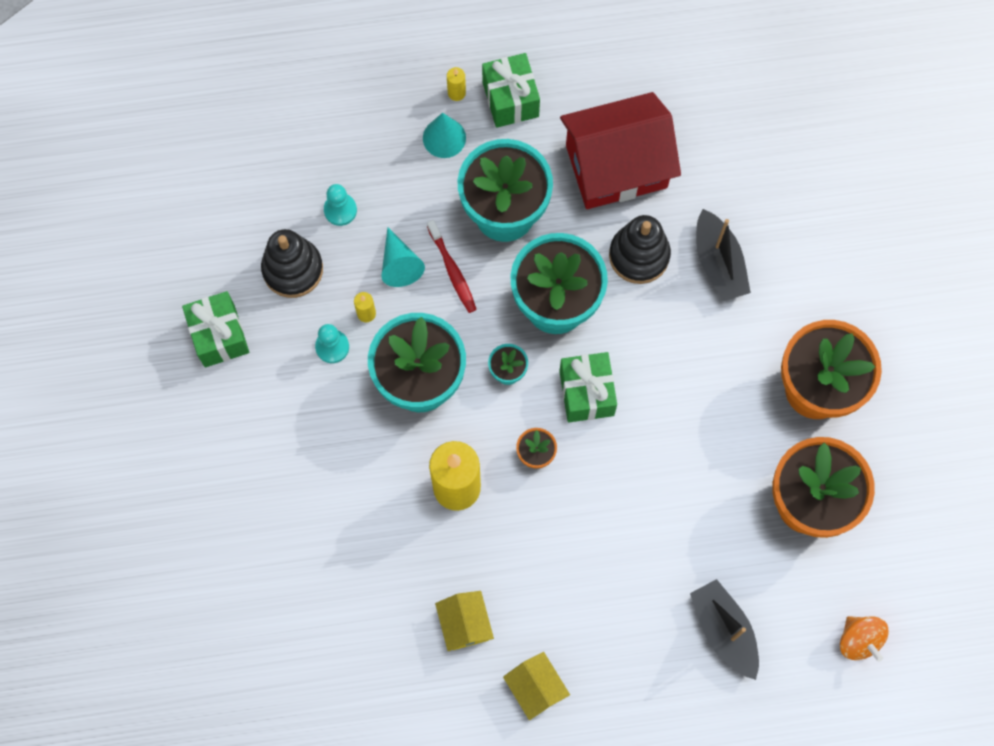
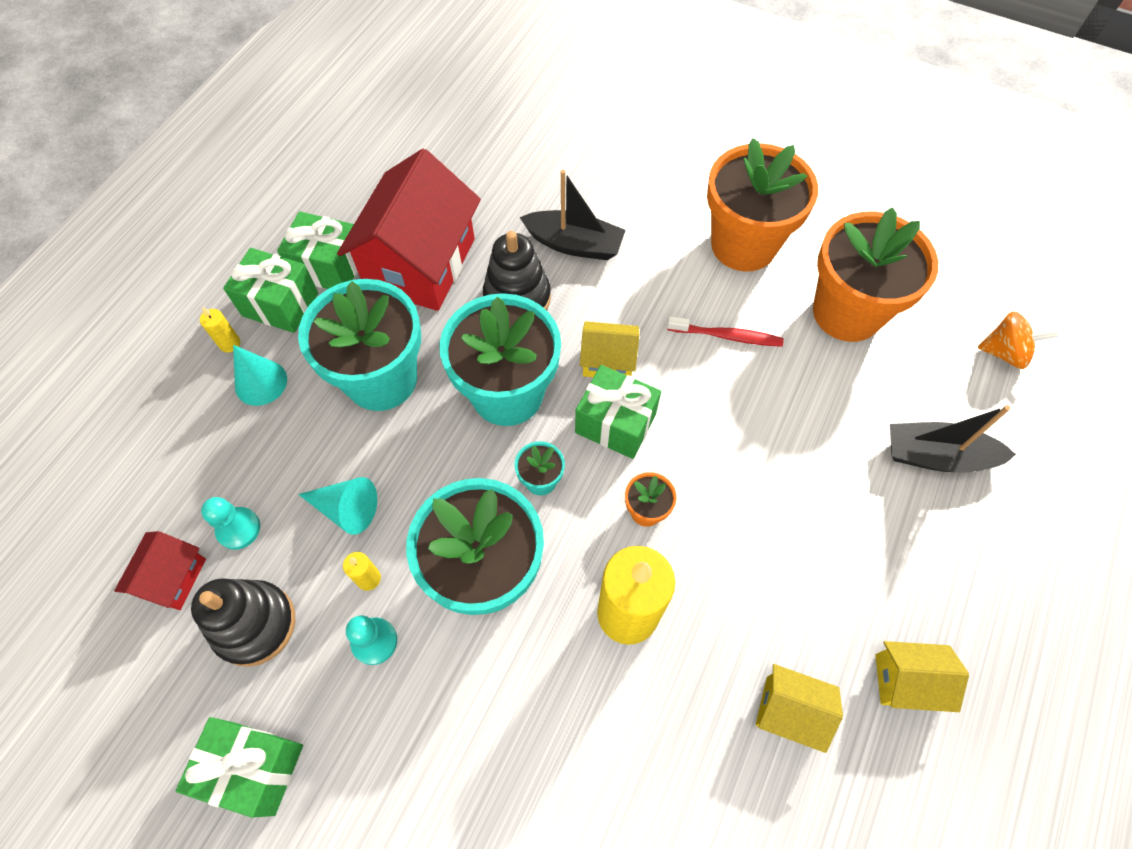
camera: 55 degrees left, 10 degrees down
(285, 198) = (173, 578): none -> red house
(452, 270) = (396, 462): red toothbrush -> red toothbrush (727, 336)
(565, 106) = (329, 267): none -> green gift
(633, 355) = (608, 361): none -> yellow house

